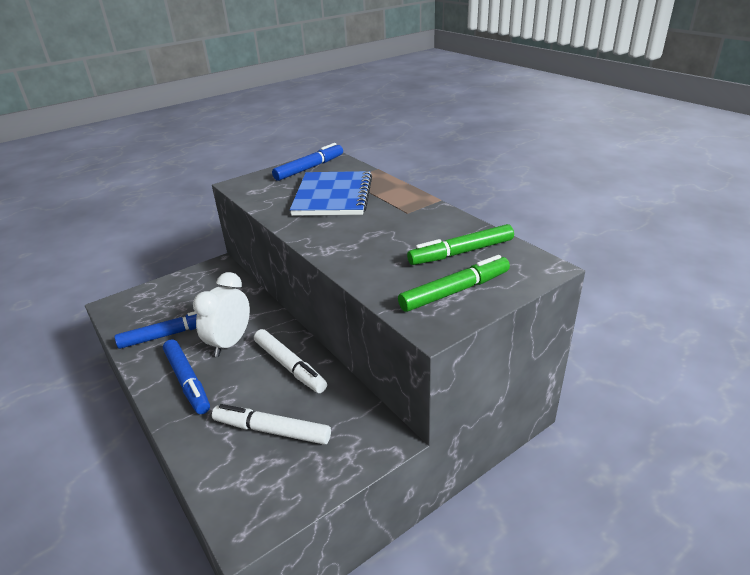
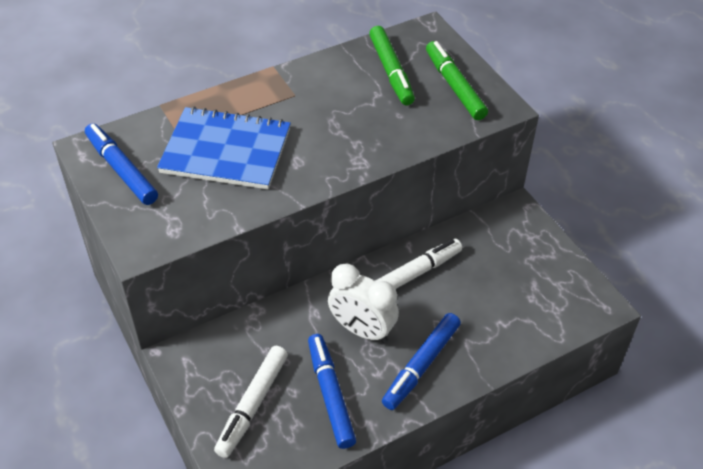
camera: 85 degrees left, 15 degrees up
(187, 381) = (421, 365): blue marker -> blue marker turned 150 degrees clockwise
(272, 430) = (499, 289): white marker -> white marker (252, 405)

